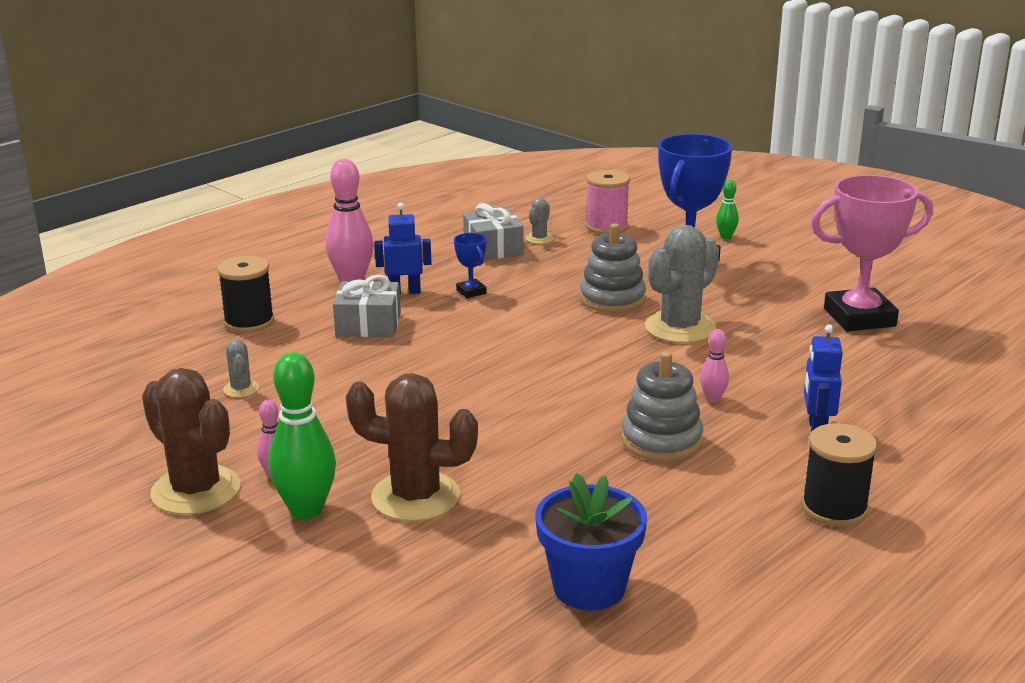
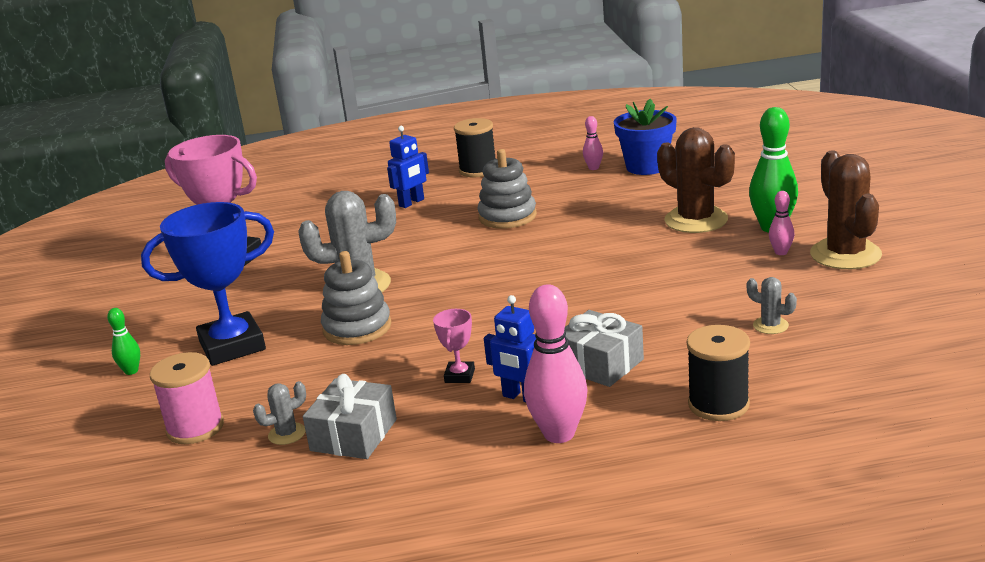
camera: 140 degrees left, 0 degrees up
(241, 389) = (770, 325): grey cactus -> grey cactus turned 75 degrees counterclockwise
(471, 292) = (459, 376): blue trophy -> pink trophy
(713, 398) = (434, 232): pink bowling pin -> pink bowling pin (593, 168)

